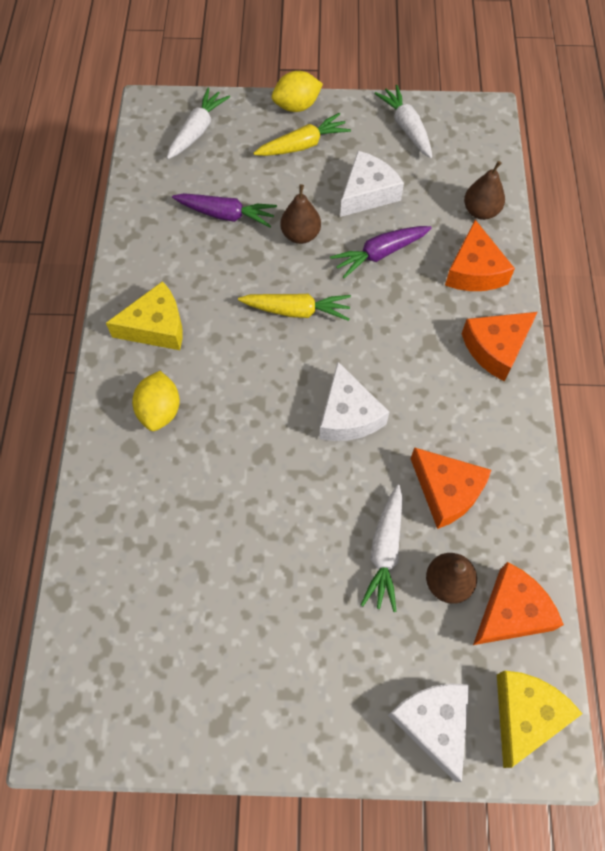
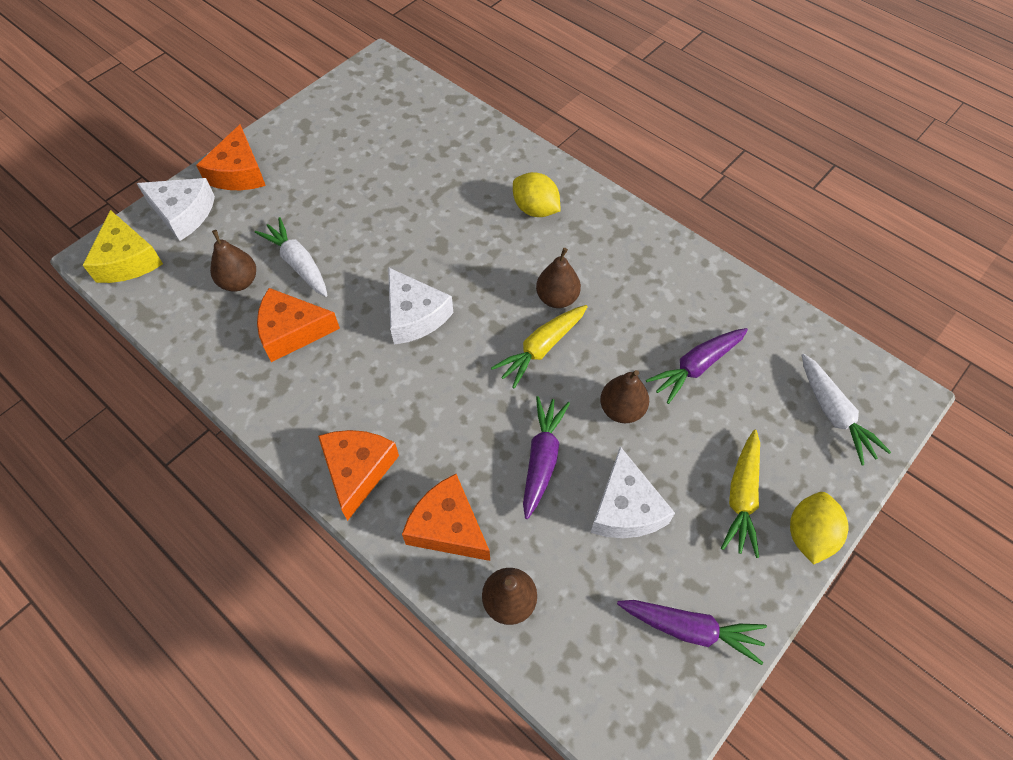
camera: 130 degrees right, 5 degrees down
(156, 327) = (613, 248): yellow cheese -> none
(241, 331) = (557, 298): none -> brown pear
(348, 415) = (414, 315): white cheese -> white cheese turned 150 degrees counterclockwise
(406, 127) = (690, 629): white carrot -> purple carrot
(511, 612) = (180, 302): orange cheese -> orange cheese (238, 172)

